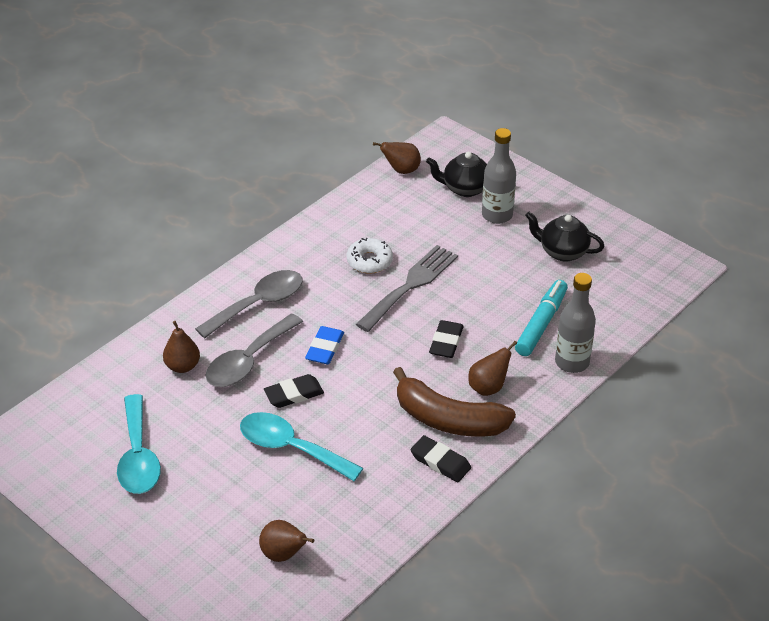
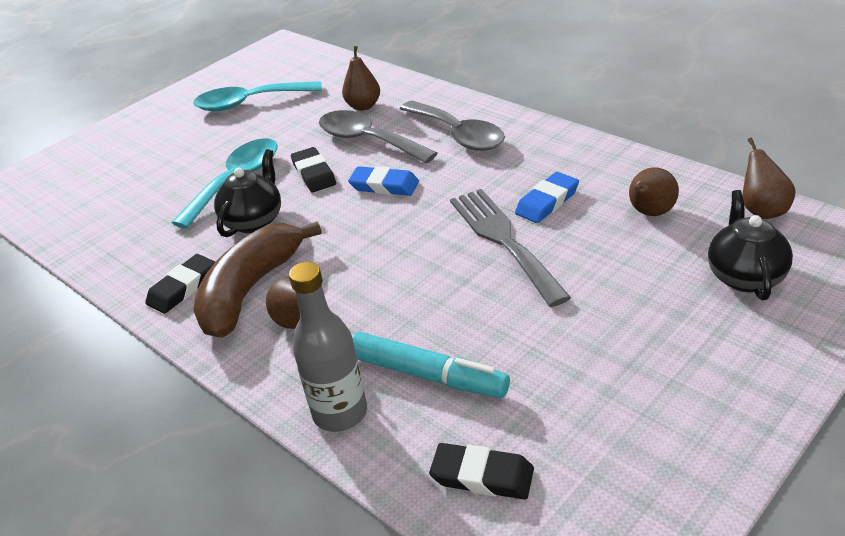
camera: 95 degrees right, 5 degrees down
(283, 554) = (100, 193): brown pear -> brown pear (650, 213)
(369, 261) = (547, 202): white donut -> blue eraser
(411, 285) = (503, 240): grey fork -> grey fork turned 150 degrees counterclockwise
(446, 342) = (391, 279): black eraser -> black eraser (482, 475)
(497, 215) = (688, 315): grey bottle -> none
(562, 252) = (611, 399): black teapot -> black teapot (254, 221)

